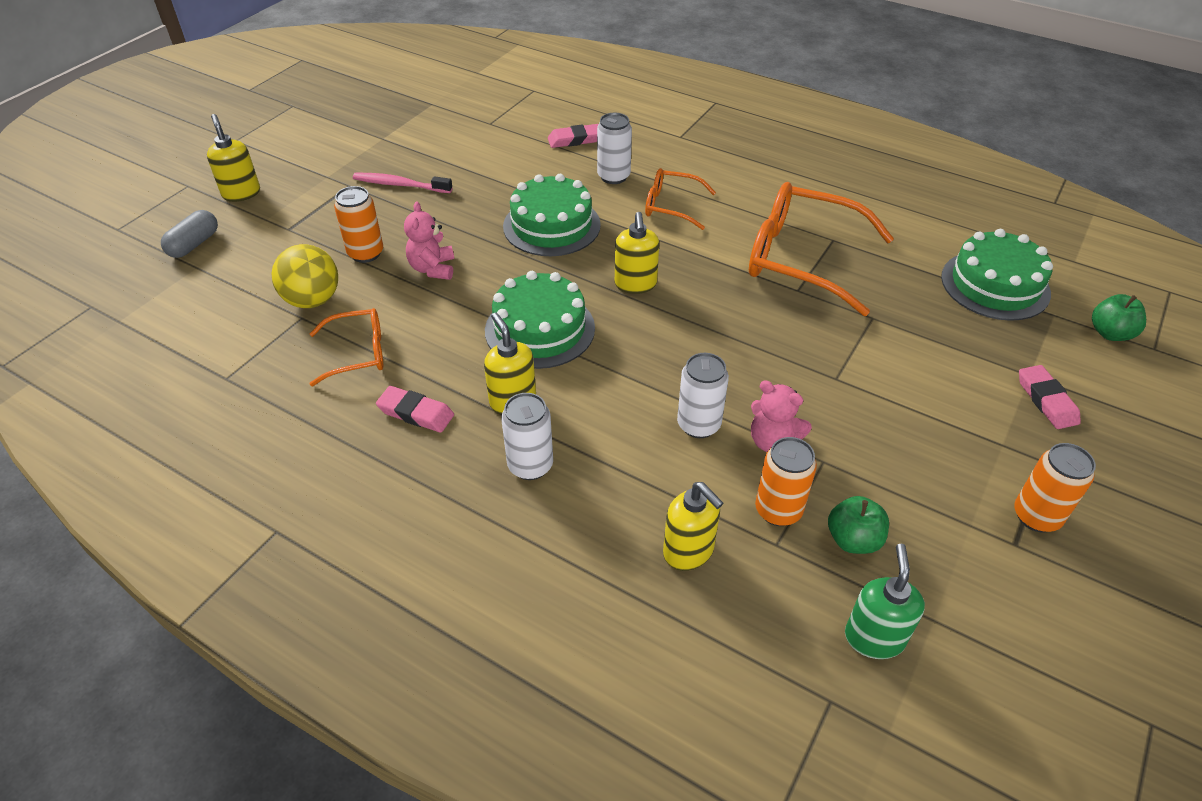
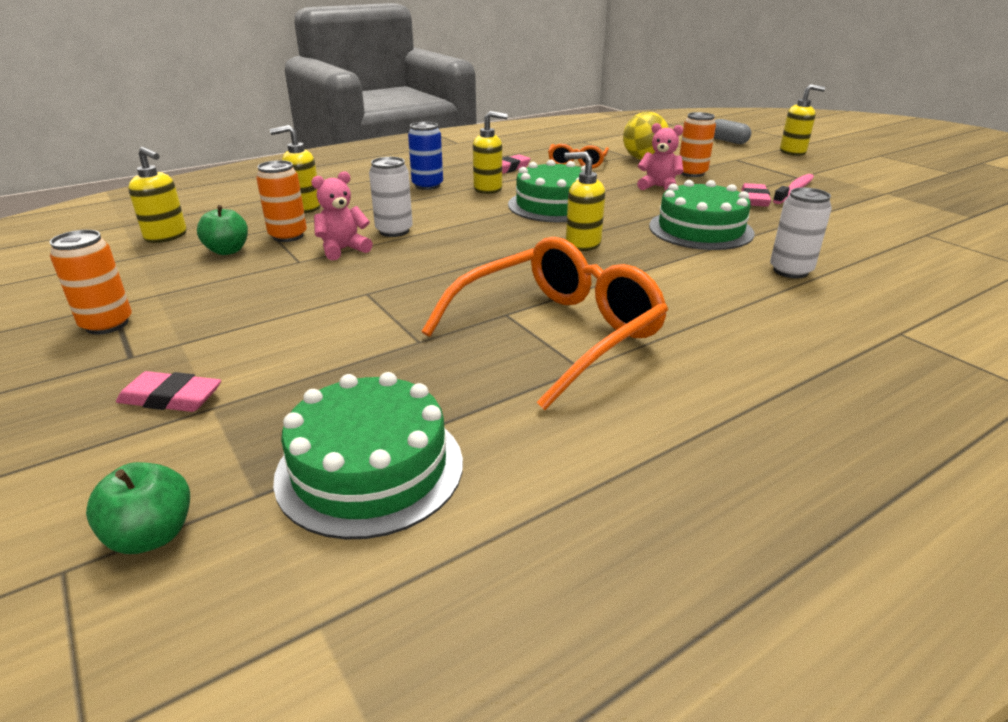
camera: 115 degrees right, 15 degrees down
(530, 465) = (427, 186): white can -> blue can
(575, 140) = (886, 267): pink eraser -> pink eraser (754, 199)
(671, 206) = (713, 287): orange glasses -> none
(874, 638) = (166, 237): green soap dispenser -> yellow soap dispenser

